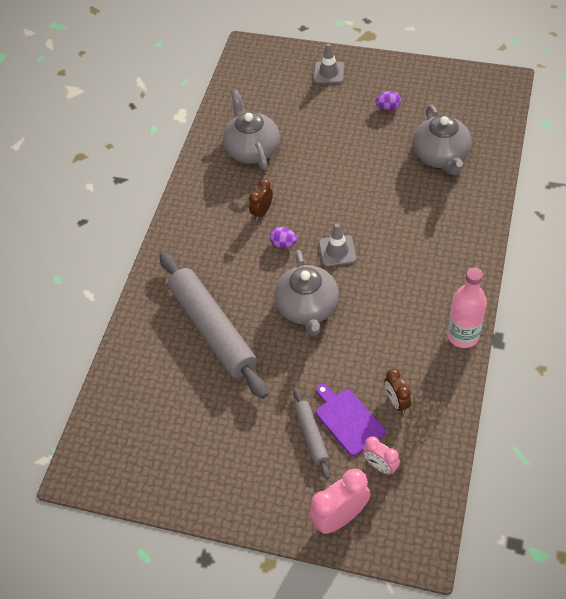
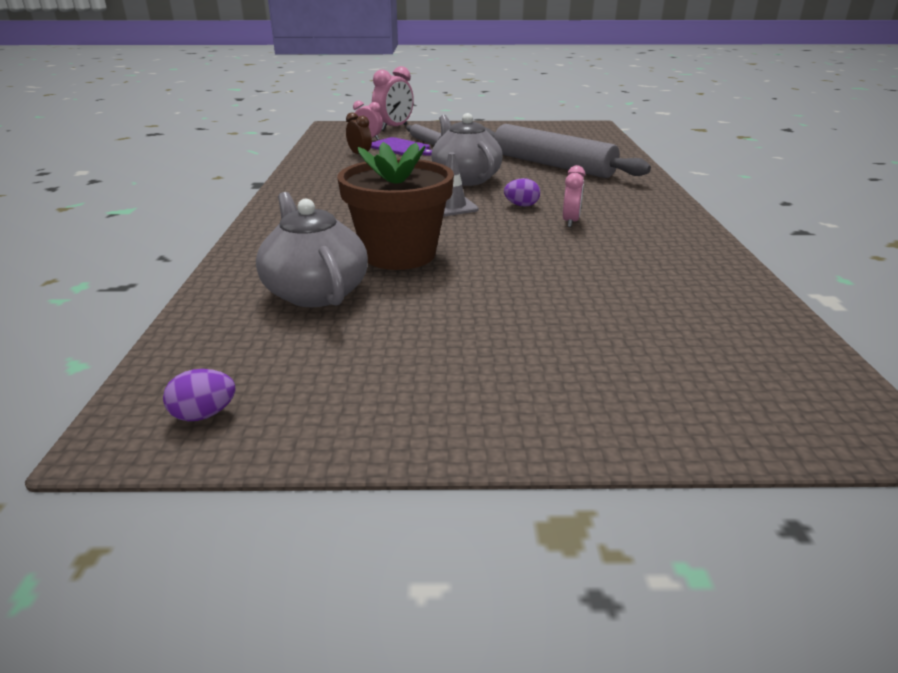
camera: 160 degrees right, 25 degrees down
(252, 149) = (647, 268): grey teapot -> none
(262, 212) = (570, 222): brown clock -> pink clock
(329, 73) = (607, 396): grey traffic cone -> none
(388, 107) = (433, 347): purple egg -> purple egg (204, 414)
(389, 187) = (399, 254): none -> brown flower pot
(463, 335) = (295, 179): pink bottle -> none

